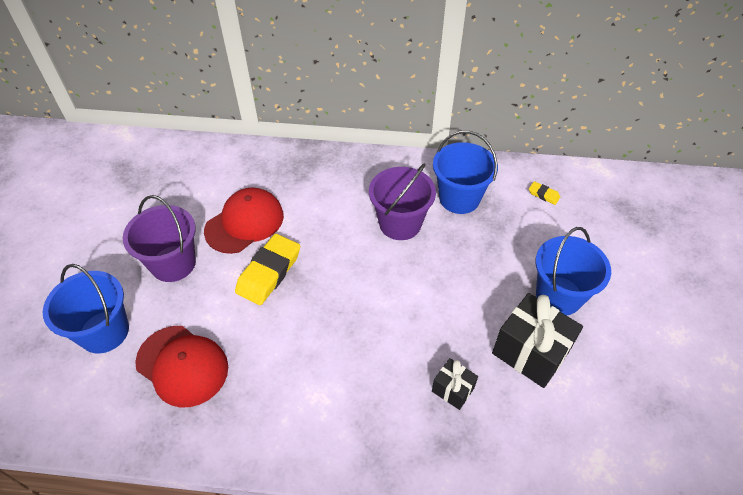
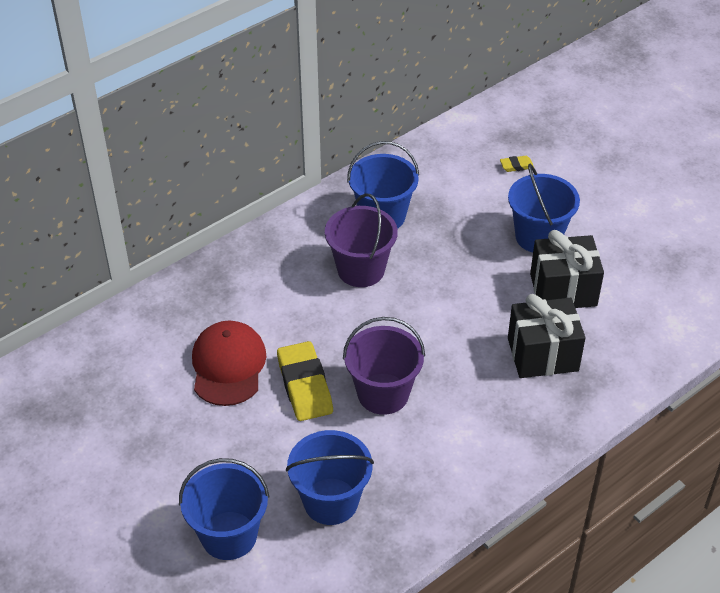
camera: 45 degrees left, 5 degrees down
(173, 263) = (211, 443): purple bucket -> purple bucket (383, 394)
(182, 365) = (331, 501): red cap -> blue bucket
(453, 389) = (542, 354): black gift -> black gift, size x1.88
(543, 195) = (443, 168): yellow eraser -> yellow eraser (516, 166)

